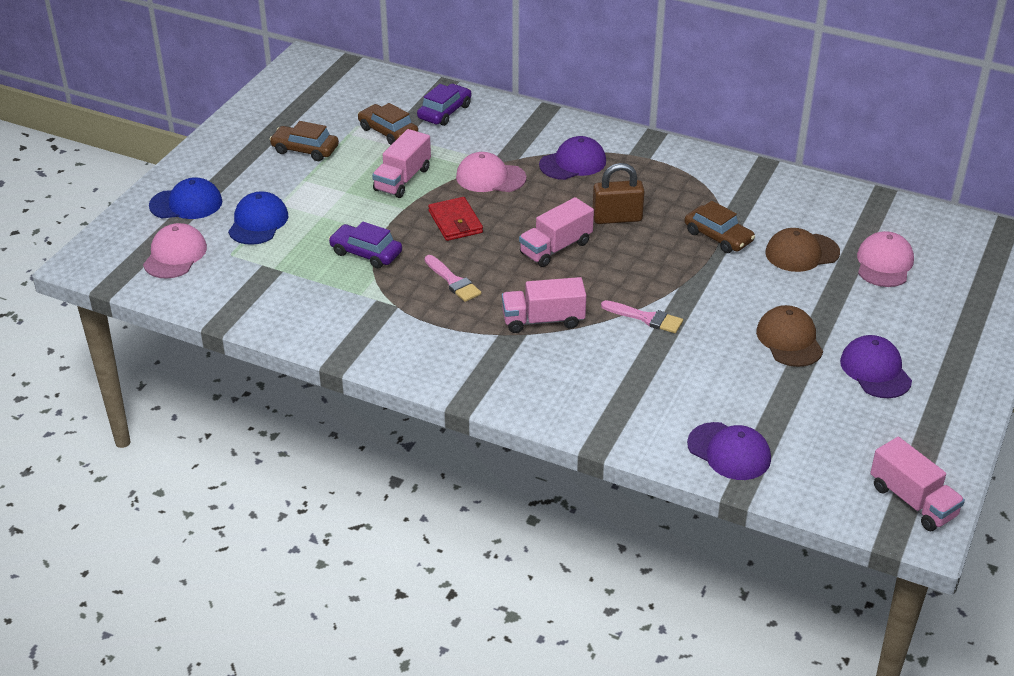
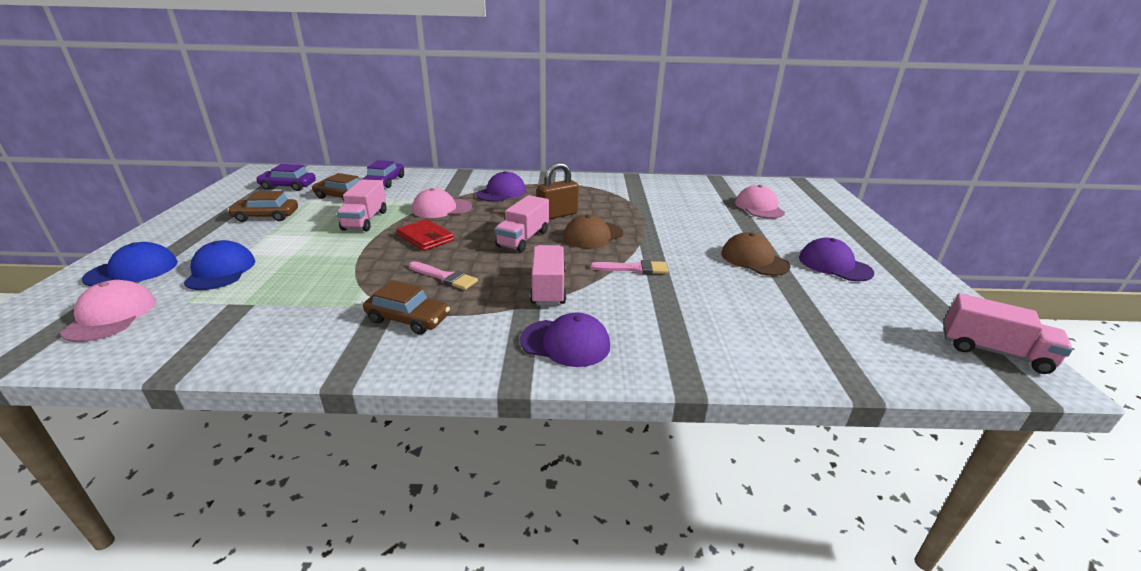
camera: 25 degrees left, 10 degrees down
(366, 253) = (347, 273): purple car -> purple car (288, 186)
(543, 320) = (548, 288): pink truck -> pink truck turned 120 degrees clockwise
(718, 237) = (639, 212): brown car -> brown car (408, 319)
(729, 451) = (808, 354): purple cap -> purple cap (565, 343)
(802, 253) = (703, 211): brown cap -> brown cap (593, 235)

